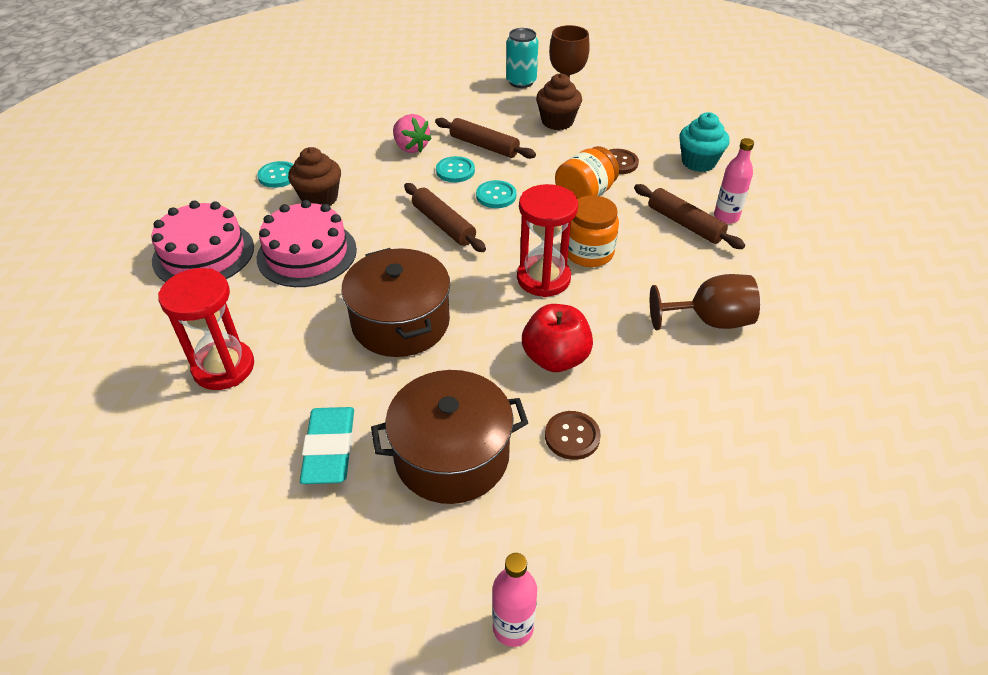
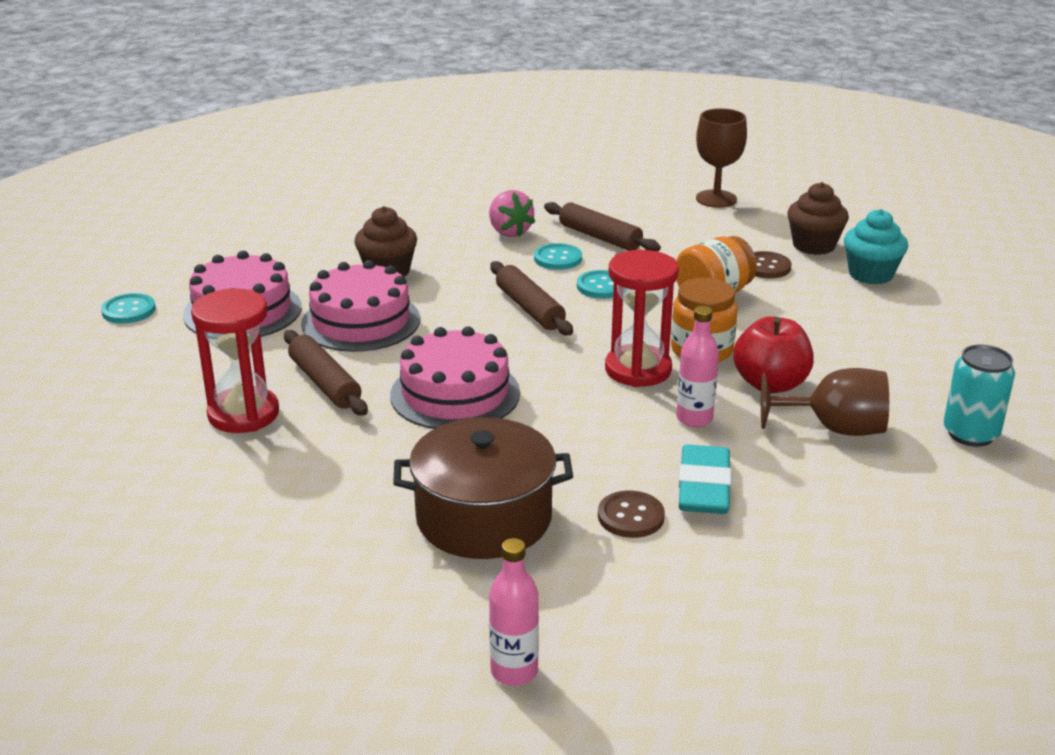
camera: 10 degrees right, 15 degrees down
(278, 176) = (344, 246): turquoise button -> turquoise button (129, 310)
(329, 449) = (345, 497): turquoise eraser -> turquoise eraser (703, 487)
(400, 322) = (455, 394): brown pot -> pink cake
(521, 82) = (664, 177): turquoise can -> turquoise can (970, 434)
(555, 358) = (631, 444): red apple -> red apple (770, 384)
(557, 122) = (699, 220): brown cupcake -> brown cupcake (813, 245)
(685, 224) = (833, 333): brown rolling pin -> brown rolling pin (325, 383)
(726, 217) = (889, 331): pink bottle -> pink bottle (694, 418)

